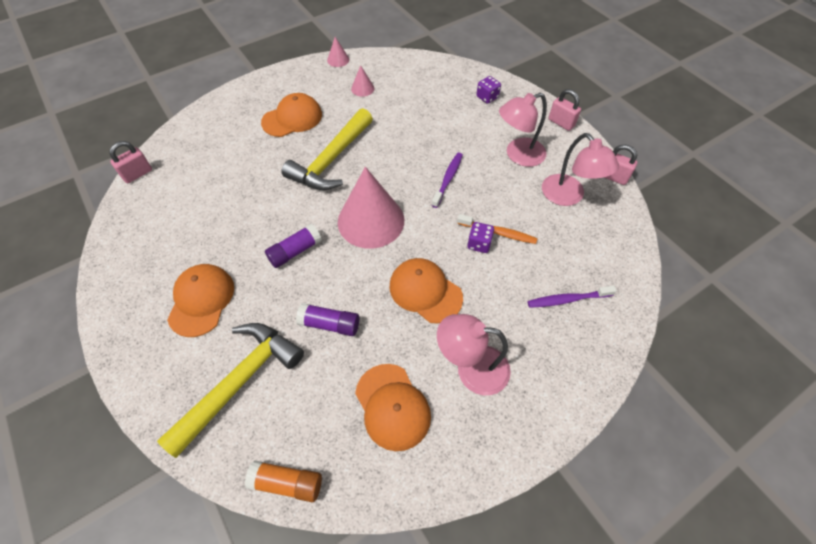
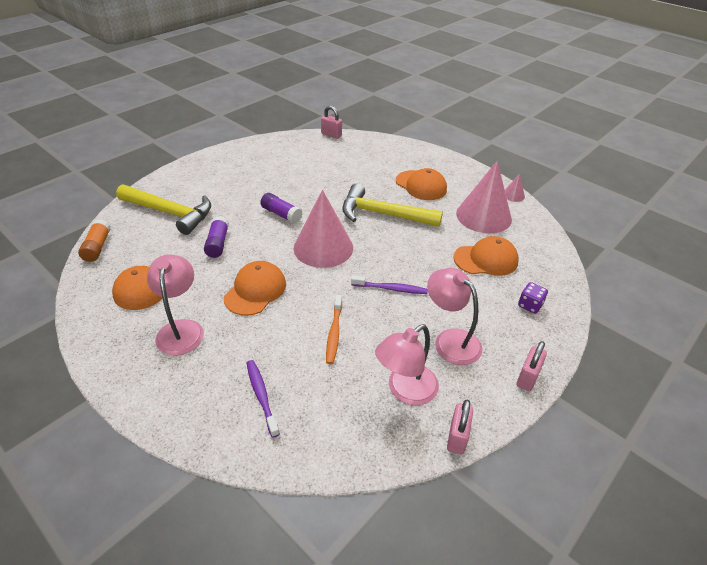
camera: 75 degrees right, 15 degrees down
(201, 300) = (231, 184): orange cap -> orange cap (486, 259)
(362, 88) = (483, 216): pink cone -> pink cone, size x2.36
(479, 244) = (316, 320): purple dice -> none

